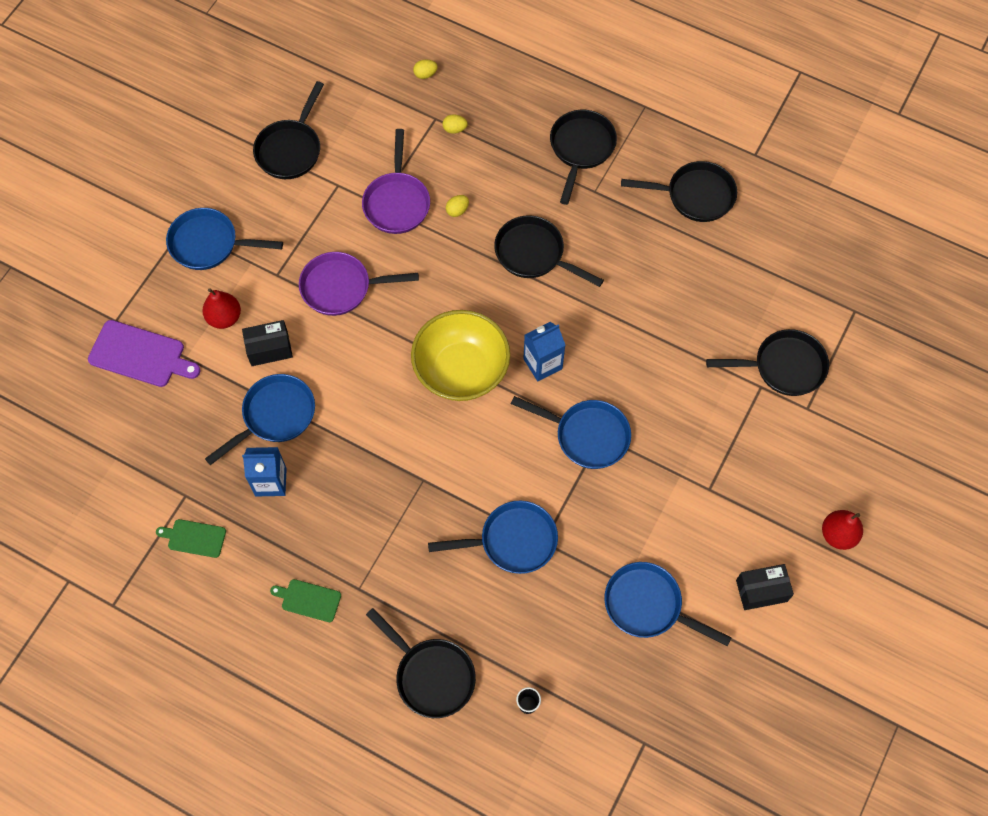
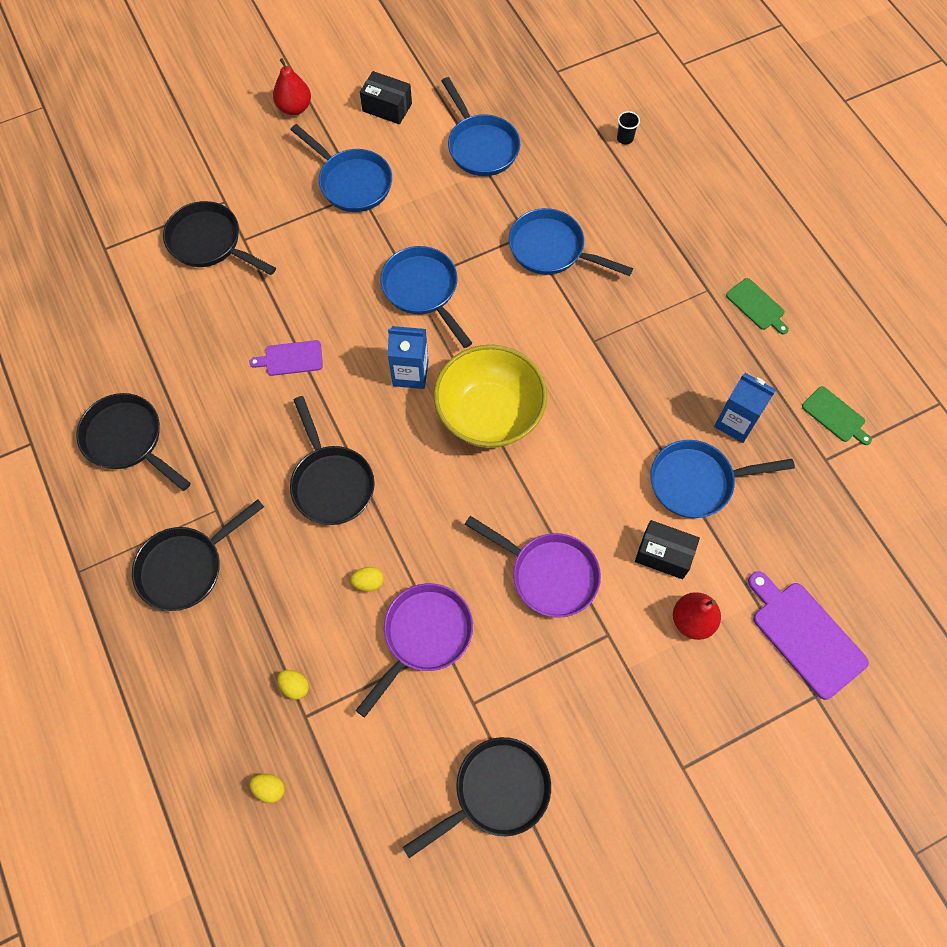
camera: 145 degrees left, 0 degrees up
(209, 244) = (662, 725): blue pan -> blue pan (352, 182)
(431, 675) = (687, 197): black pan -> none
(638, 319) = (291, 358): none -> purple cutting board

